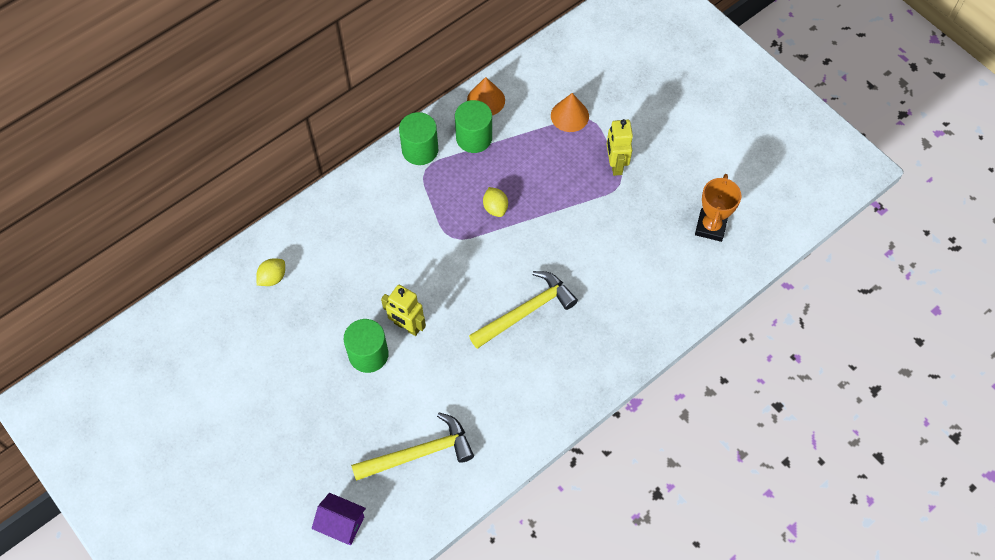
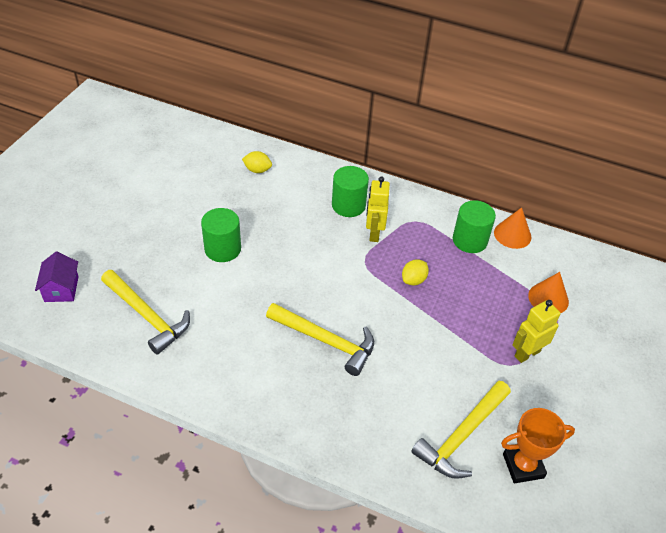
camera: 60 degrees right, 15 degrees down
(407, 326) = (262, 263): yellow robot -> yellow robot (374, 233)
(420, 150) = (430, 211): green cylinder -> green cylinder (348, 205)
(666, 255) = (461, 436): none -> yellow hammer

